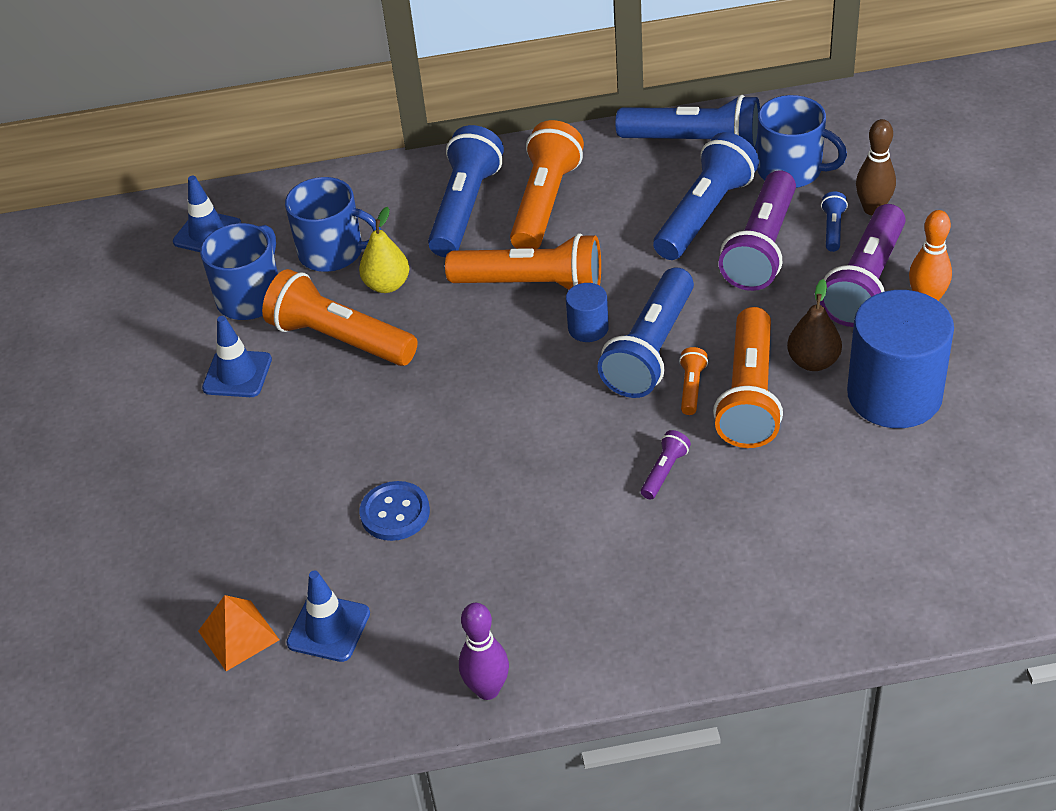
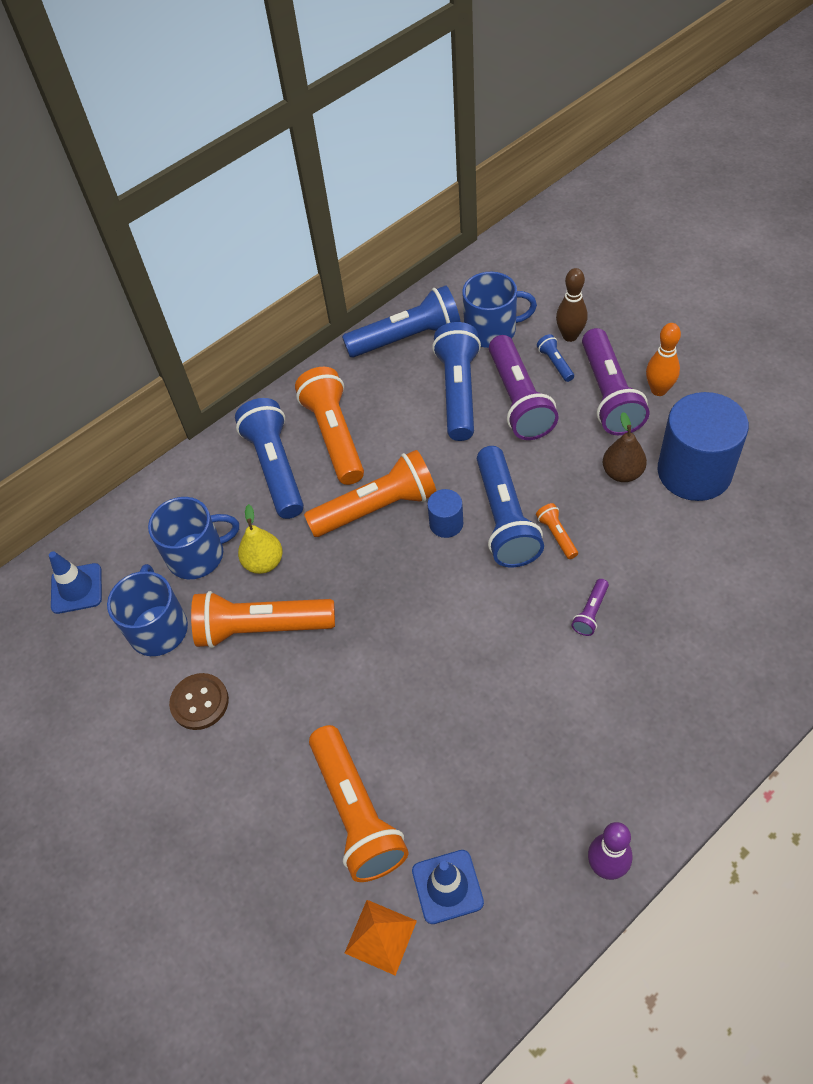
camera: 30 degrees left, 10 degrees up
(237, 374) = (199, 702): blue traffic cone -> brown button
(395, 513) = (421, 756): blue button -> none
(664, 471) = (590, 612): purple flashlight -> purple flashlight turned 150 degrees counterclockwise
(749, 395) = (600, 521): orange flashlight -> orange flashlight (356, 812)

